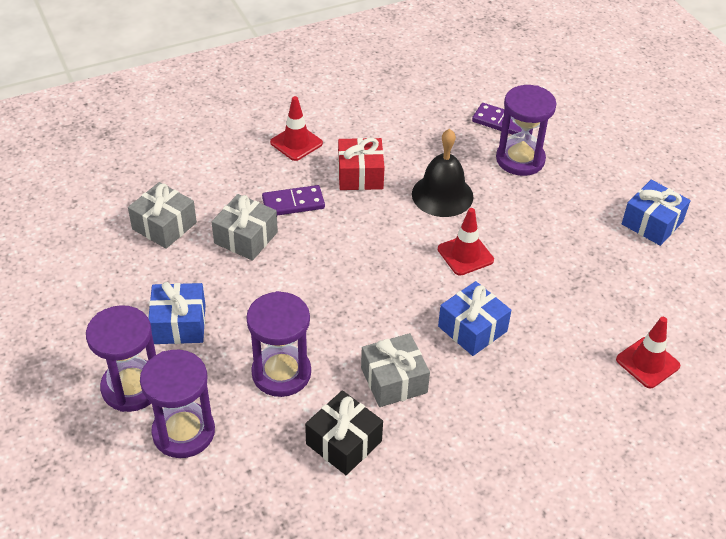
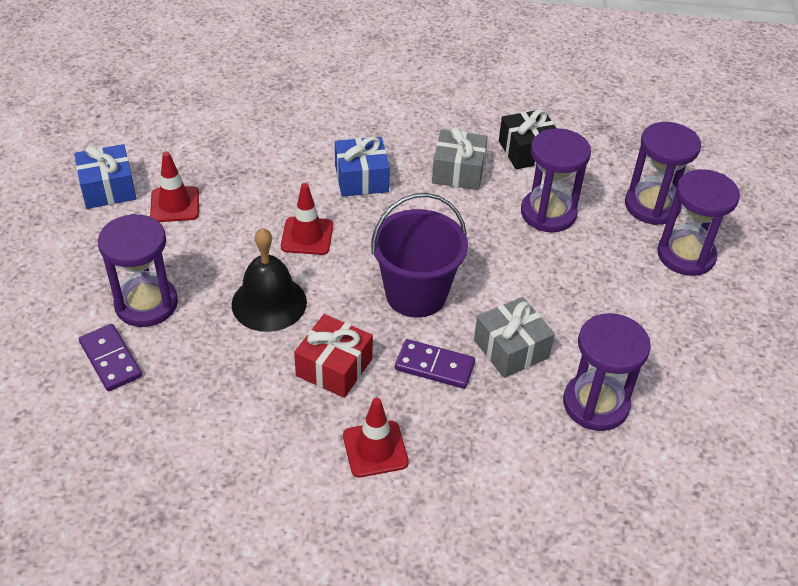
camera: 150 degrees left, 0 degrees up
(164, 226) = (595, 404): grey gift -> purple hourglass
(179, 324) = (622, 290): blue gift -> none
(344, 247) = (416, 294): none -> purple bucket
(647, 363) = (253, 104): red traffic cone -> red traffic cone (175, 205)

